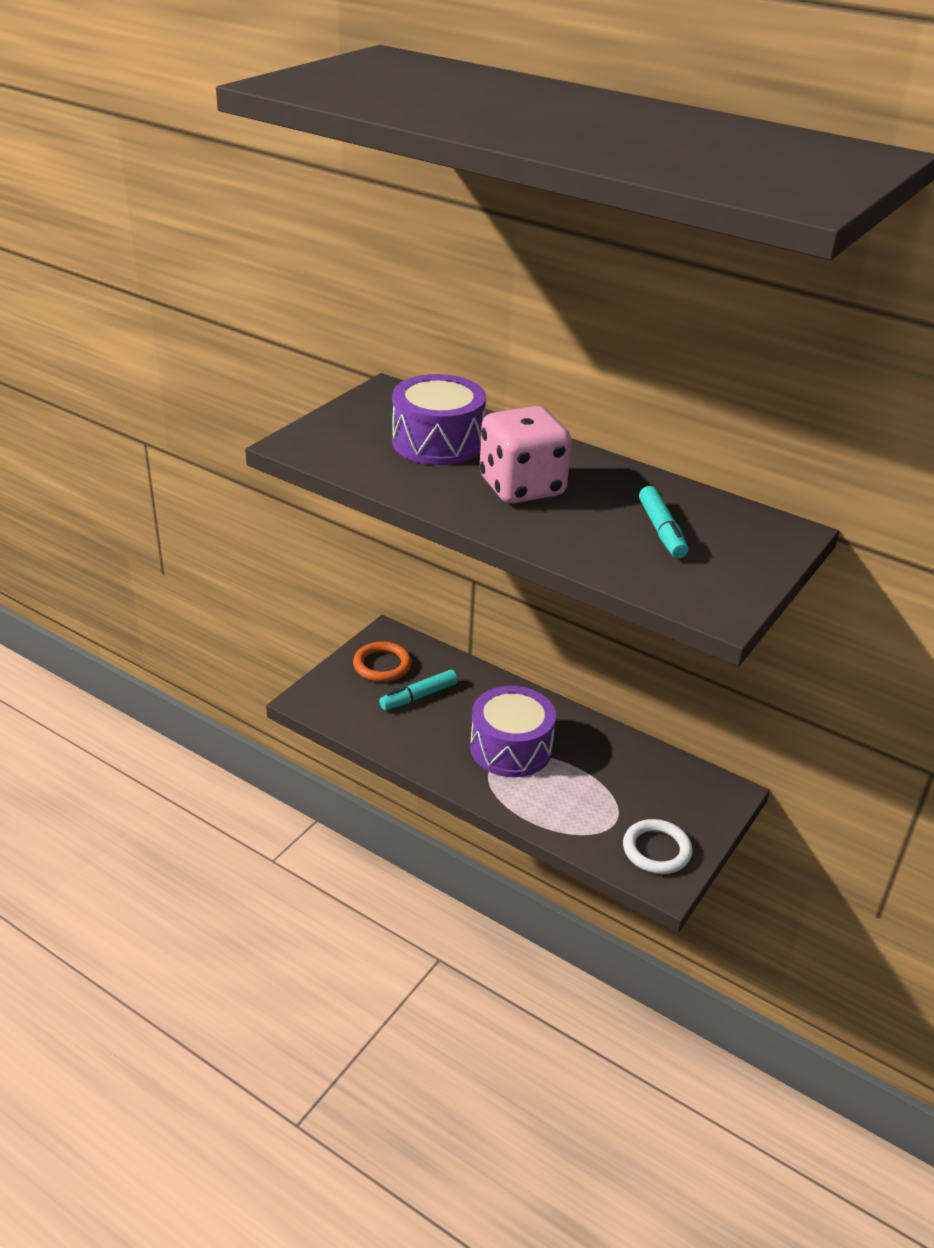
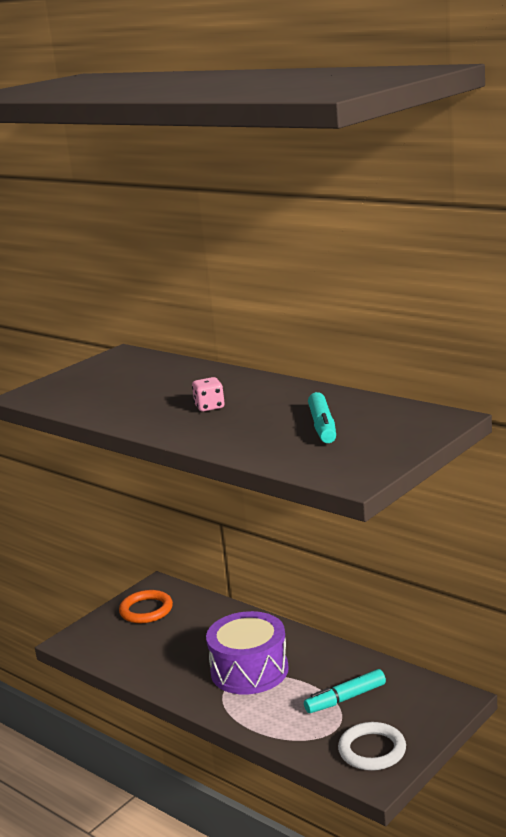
camera: 10 degrees right, 15 degrees down
(419, 696) = (173, 633): turquoise marker -> turquoise marker (346, 698)
(438, 442) = (149, 383): purple drum -> none
(521, 487) = (209, 407): pink dice -> pink dice, size x0.42

